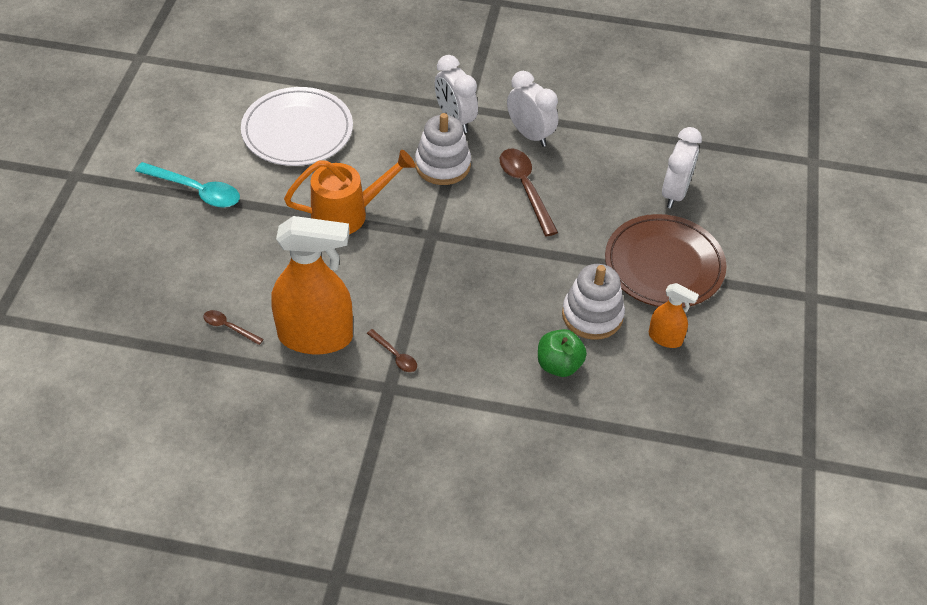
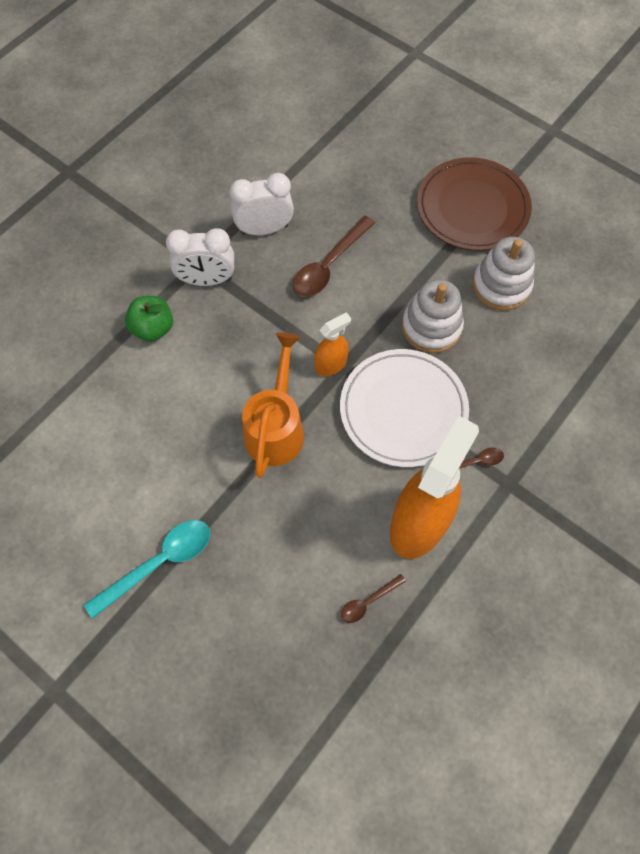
camera: 60 degrees left, 15 degrees up
(297, 131) = (132, 426): white plate -> white plate (403, 410)
(442, 165) = (260, 317): white stacking toy -> white stacking toy (431, 327)
(525, 188) = (329, 265): brown spoon -> brown spoon turned 60 degrees counterclockwise
(559, 365) = (543, 336): green apple -> green apple (153, 328)
(665, 338) = (549, 246): orange spray bottle -> orange spray bottle (331, 364)
(674, 193) = (397, 160): white clock -> none

